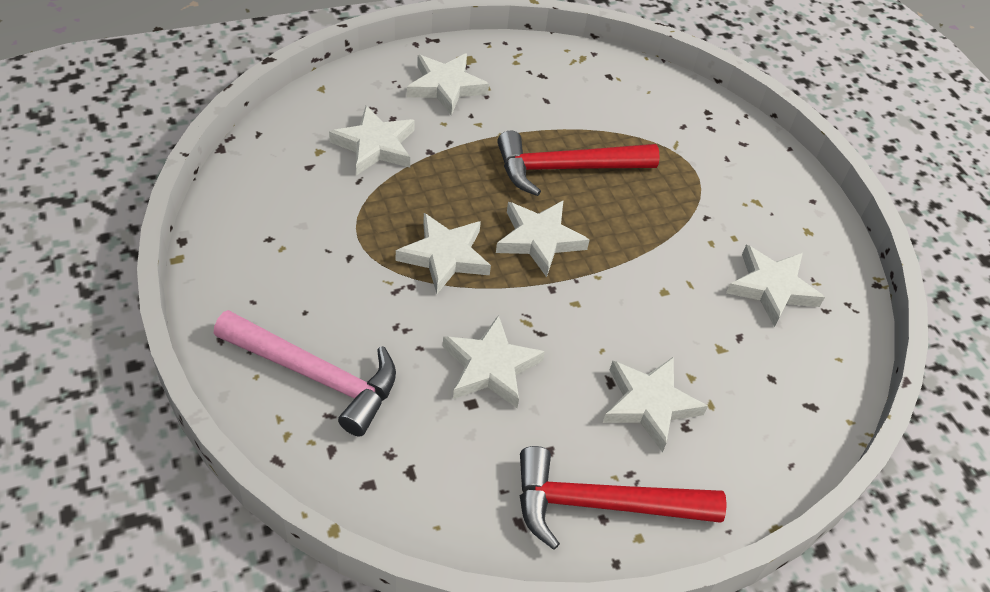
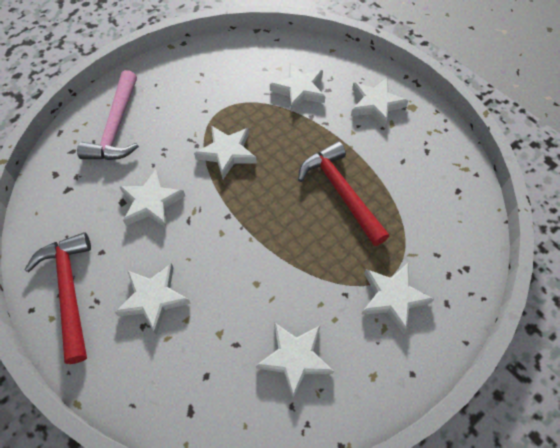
camera: 75 degrees right, 10 degrees up
(539, 239) = (266, 196): white star -> white star (393, 297)

